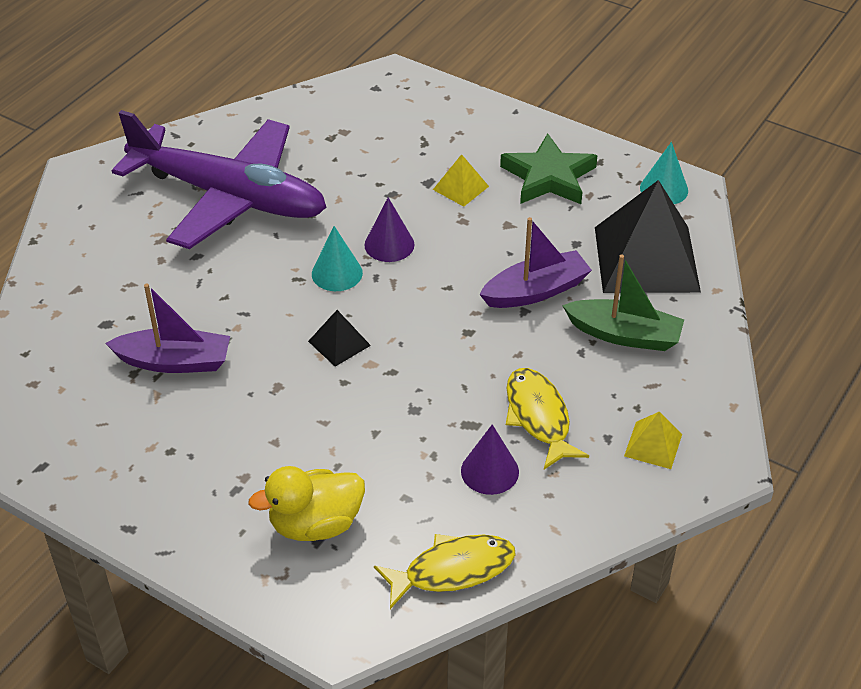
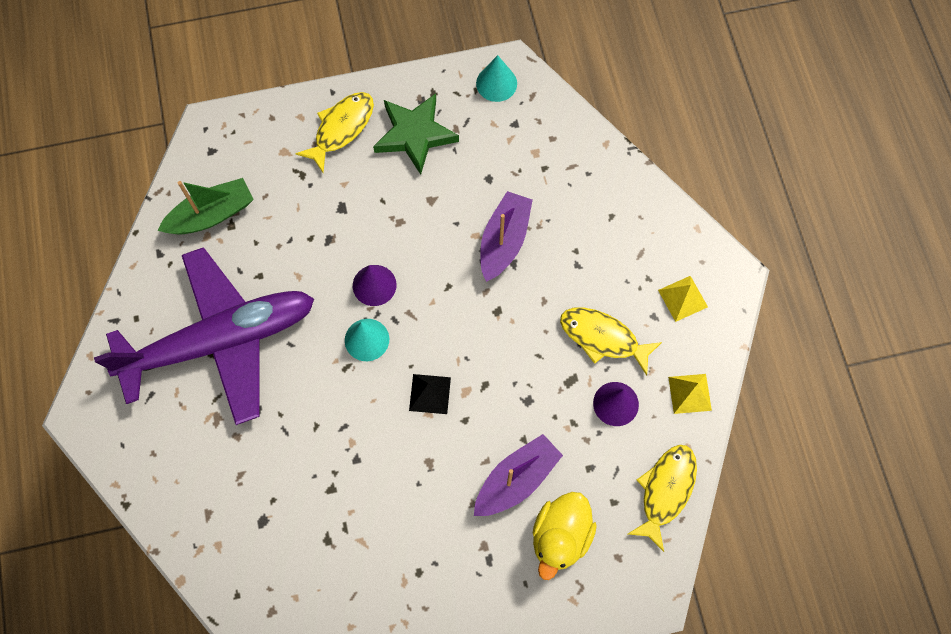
camera: 45 degrees left, 25 degrees up
(174, 361) = (343, 506): purple boat -> purple boat (516, 480)
(461, 188) = (368, 194): yellow pyramid -> yellow pyramid (690, 393)
(493, 136) = (341, 129): none -> yellow fish
(624, 335) = (589, 229): green boat -> green boat (211, 215)
(646, 259) = (543, 154): black pyramid -> none

